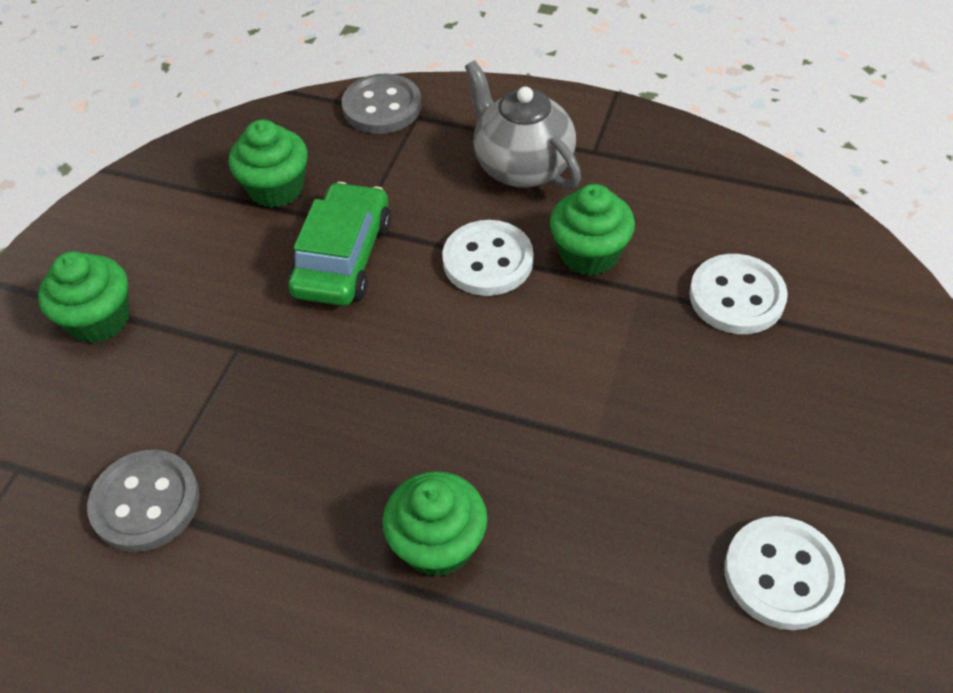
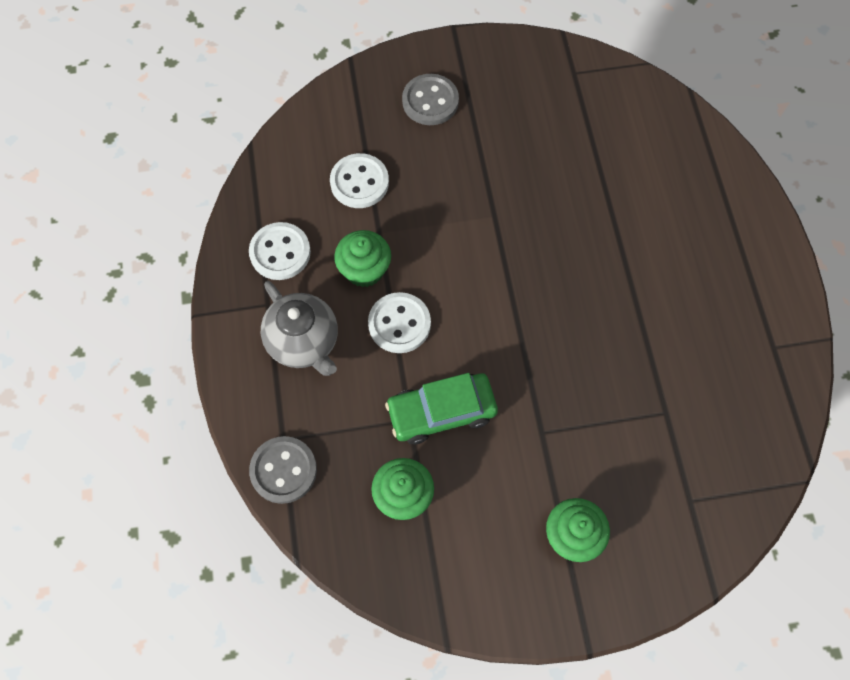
camera: 120 degrees left, 15 degrees up
(146, 502) = (664, 414): grey button -> grey button (430, 101)
(438, 544) = (596, 259): green cupcake -> none
(522, 166) = (304, 342): grey teapot -> grey teapot turned 60 degrees counterclockwise
(782, 574) = (522, 115): white button -> white button (280, 252)

